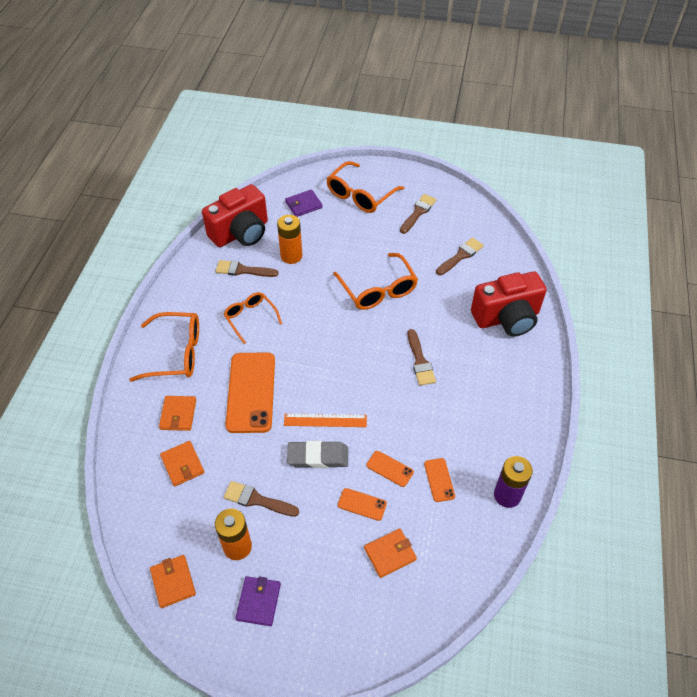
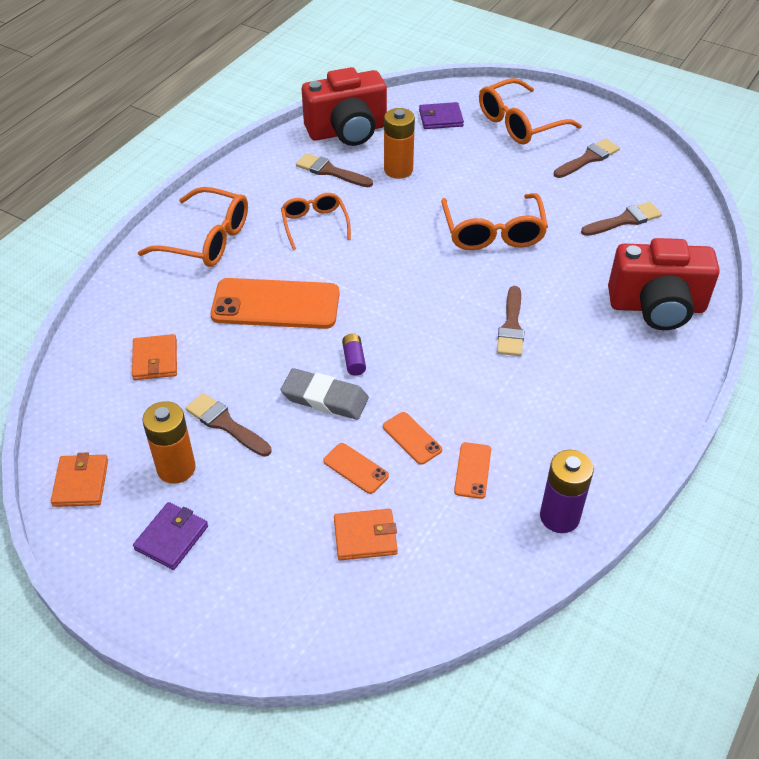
camera: 20 degrees right, 5 degrees down
(178, 414) = (177, 305): orange wallet -> none
(251, 392) = (276, 304): orange phone -> orange phone turned 75 degrees clockwise
(325, 420) = (354, 360): orange ruler -> purple battery

